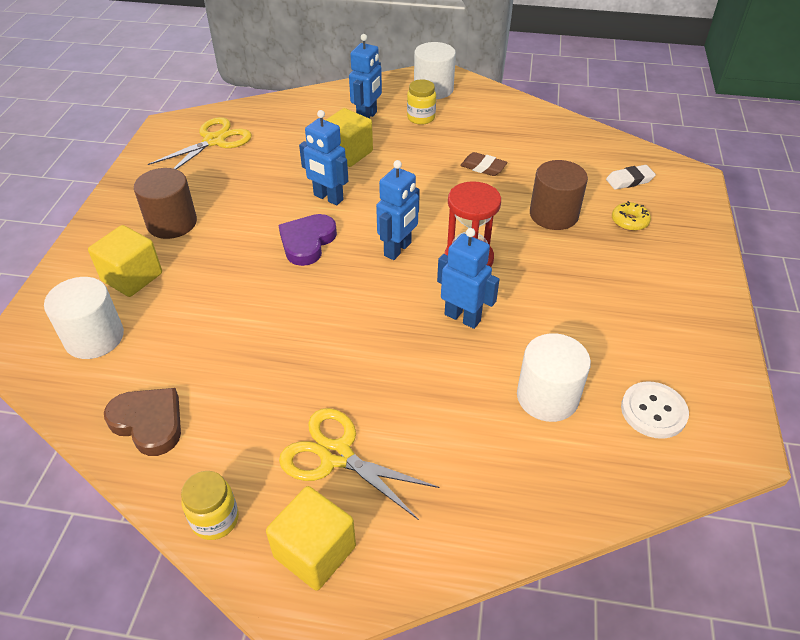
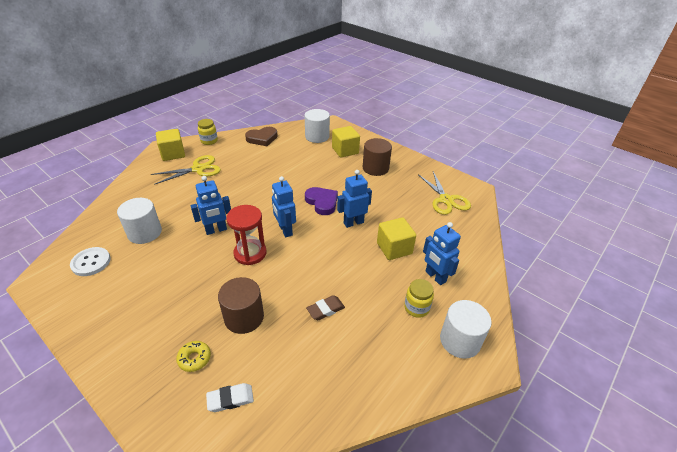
camera: 120 degrees right, 5 degrees down
(629, 180) = (230, 399): white eraser -> white eraser turned 60 degrees clockwise

